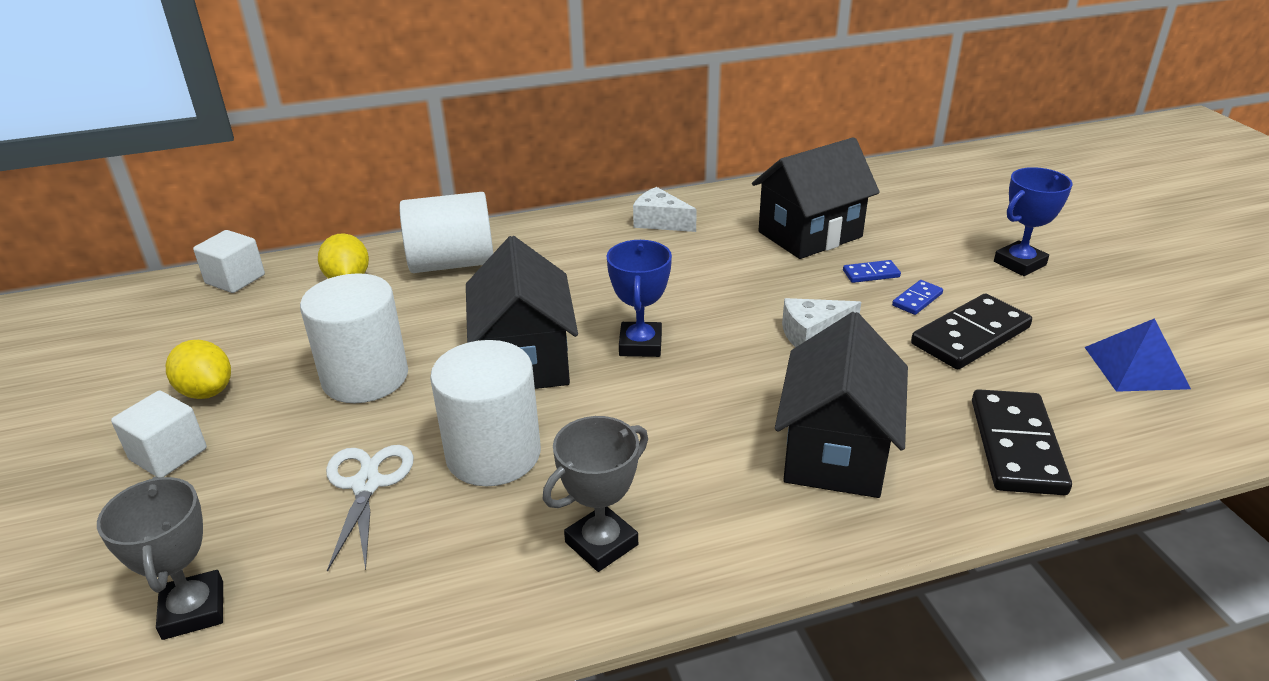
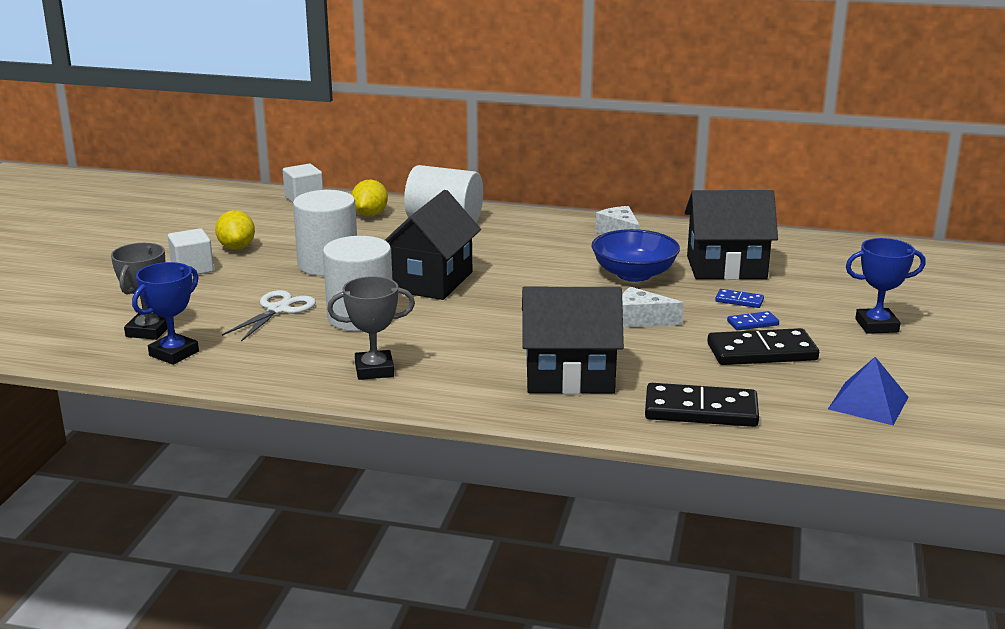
camera: 30 degrees right, 10 degrees down
(640, 344) = (514, 293): blue trophy -> blue trophy (174, 353)
(734, 272) = (634, 274): none -> blue bowl
(835, 452) = (569, 376): black house -> black house turned 45 degrees clockwise
(1017, 446) = (701, 410): black domino -> black domino turned 60 degrees clockwise

